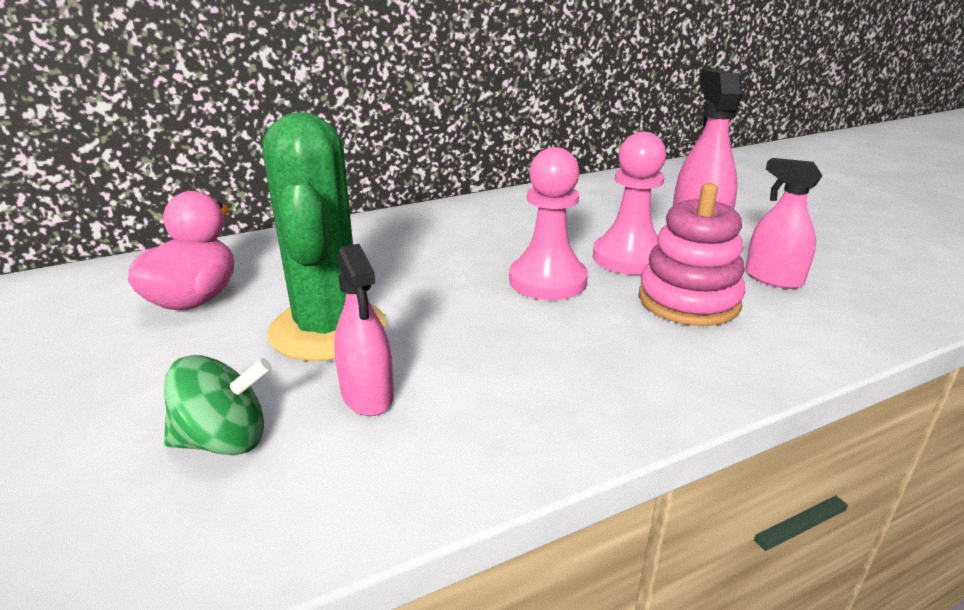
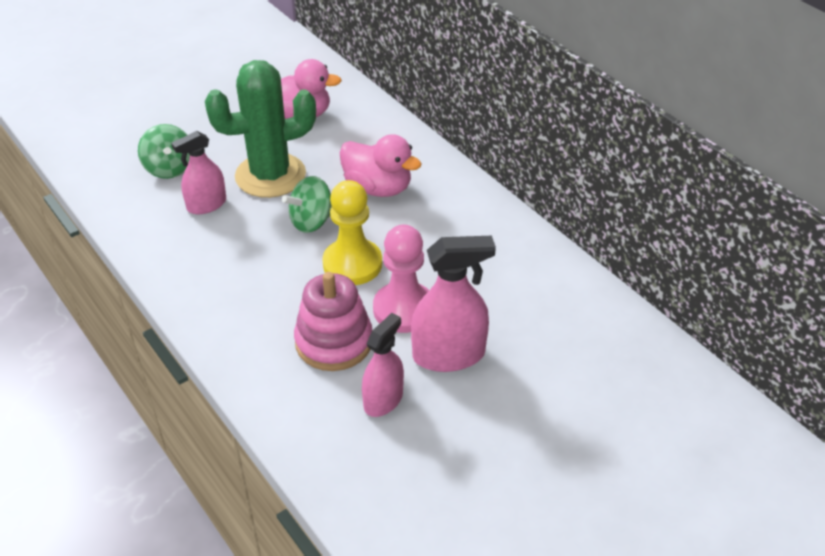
camera: 80 degrees right, 15 degrees up
(406, 256) = (378, 188): none -> pink duck
(454, 302) = (311, 222): none -> green spinning top
(547, 281) = (352, 264): pink pawn -> yellow pawn

